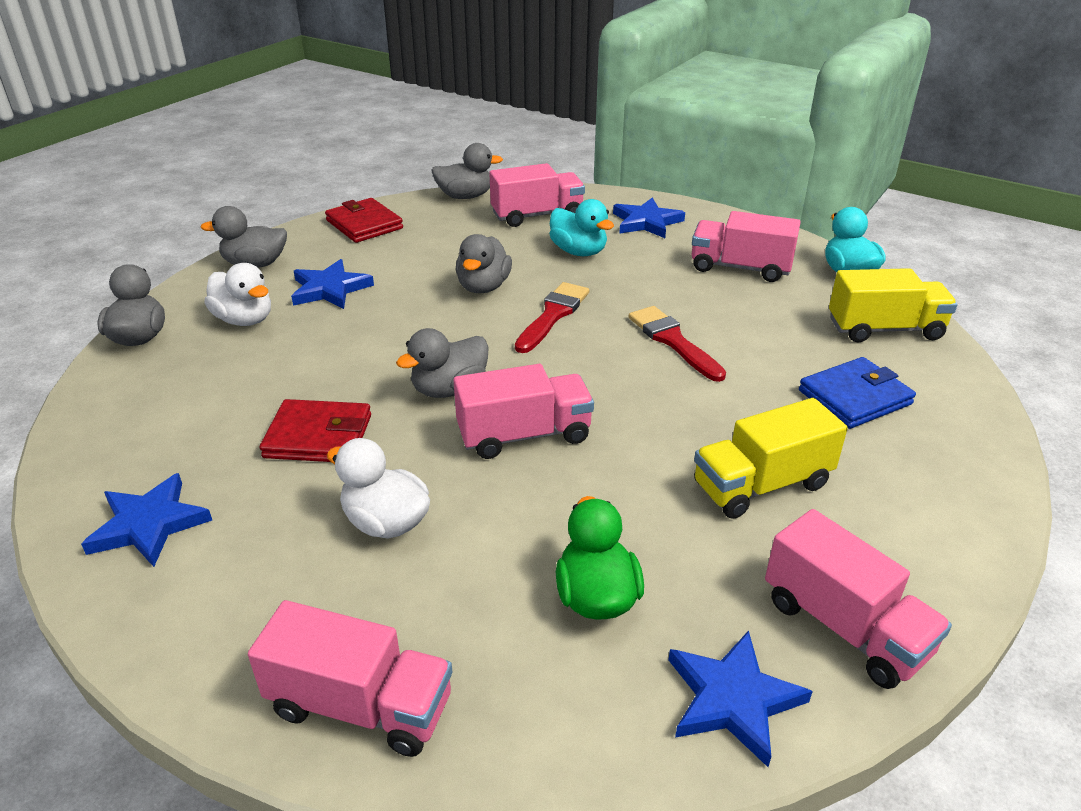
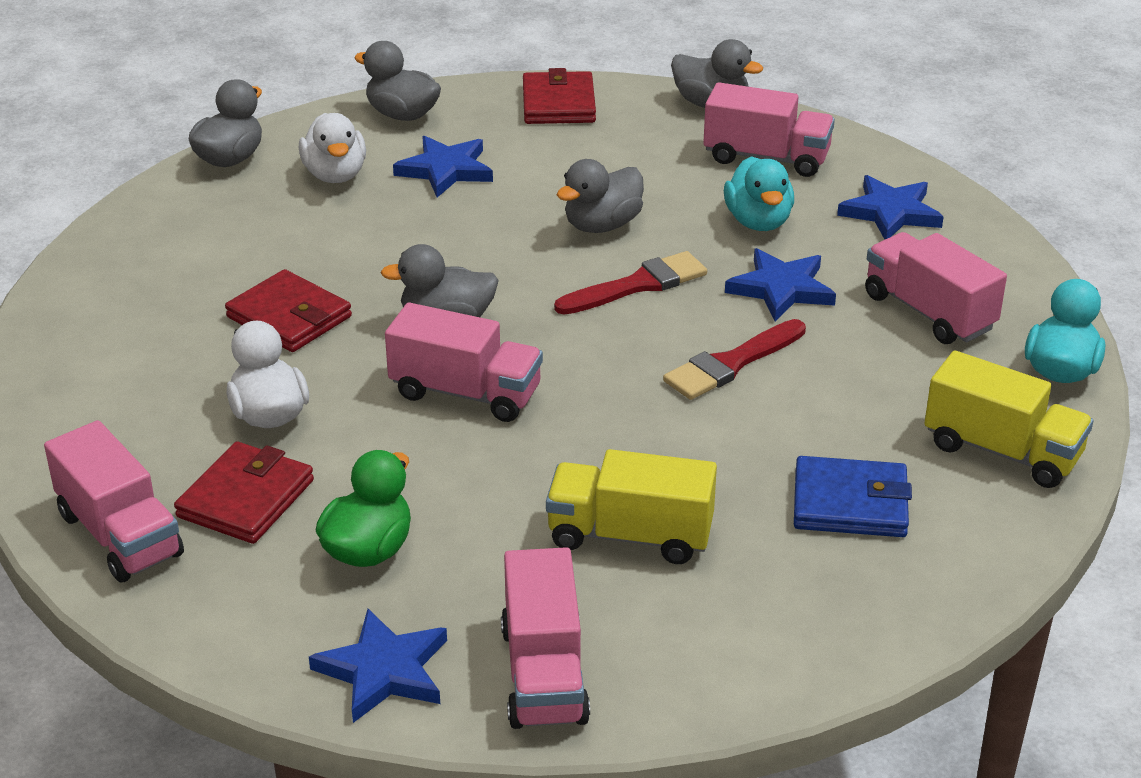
camera: 35 degrees right, 0 degrees up
(149, 524) = (97, 335): blue star -> blue star (781, 289)
(444, 606) = (246, 498): none -> red wallet
(673, 341) = (731, 364): red brush -> red brush turned 135 degrees counterclockwise

